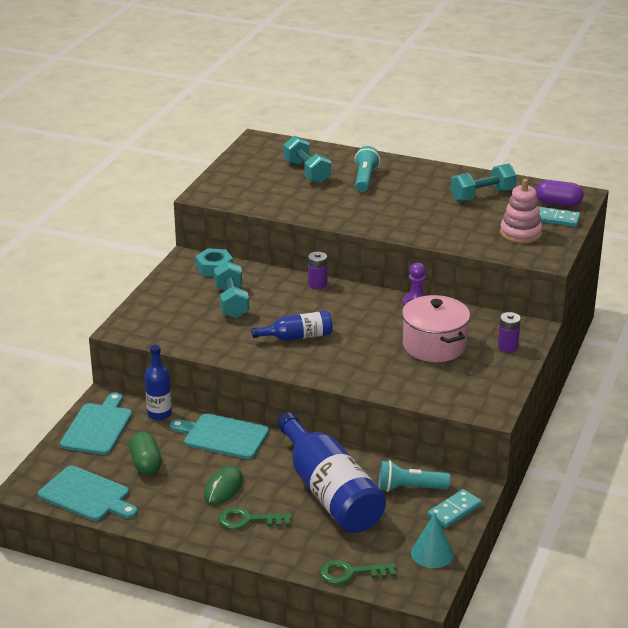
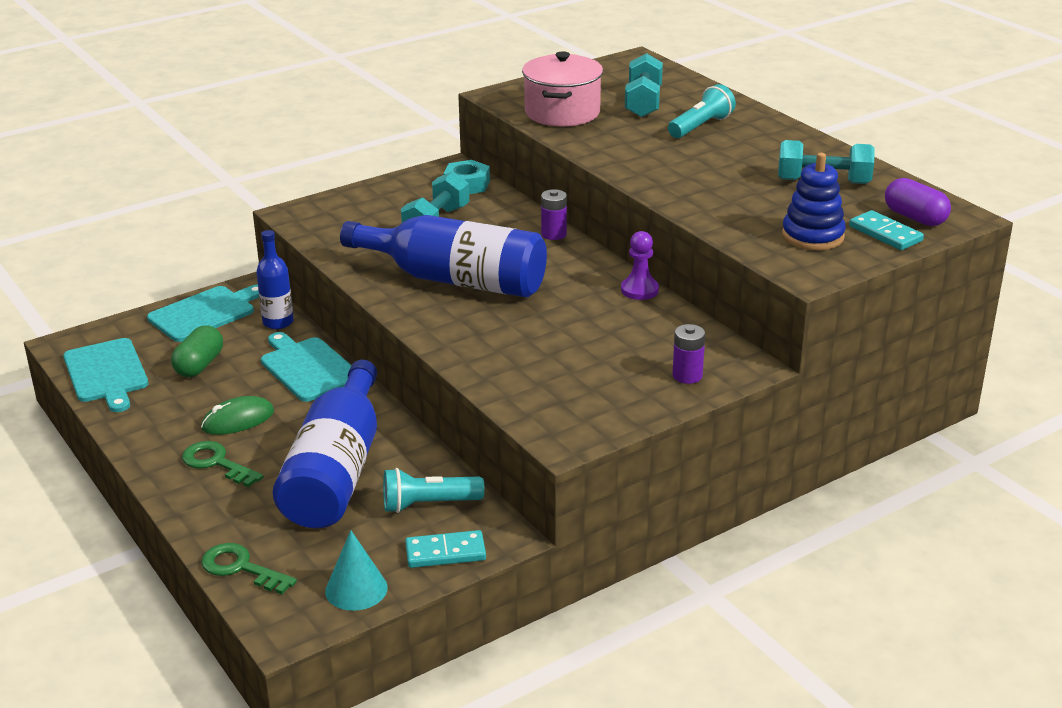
camera: 35 degrees right, 0 degrees up
(297, 337) = (455, 280): blue bottle -> blue bottle, size x1.96
(409, 488) = (428, 504): turquoise flashlight -> turquoise flashlight turned 45 degrees counterclockwise
(434, 345) = (597, 342): pink pot -> pink pot (562, 112)
(520, 233) = (812, 236): pink stacking toy -> blue stacking toy

